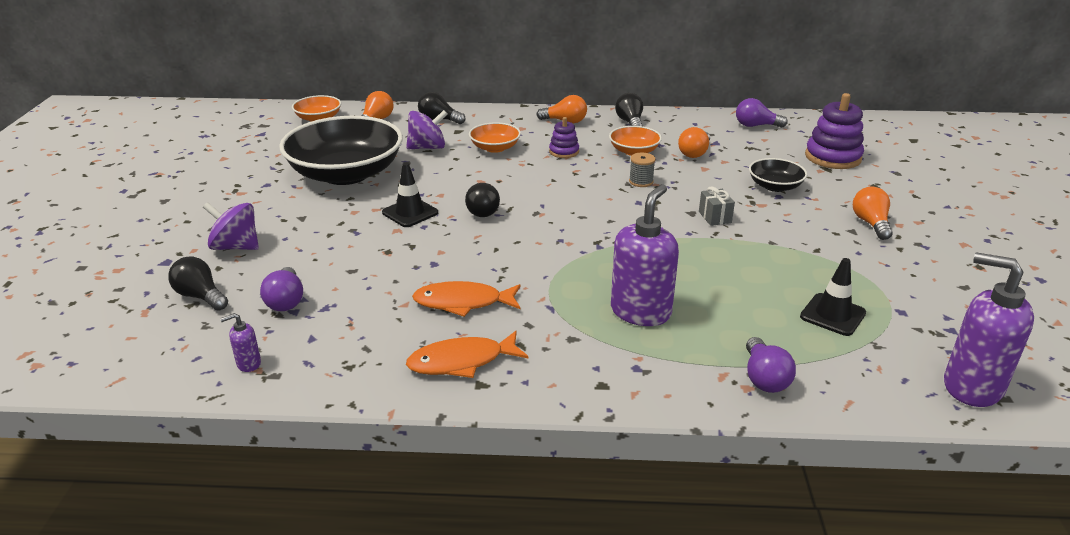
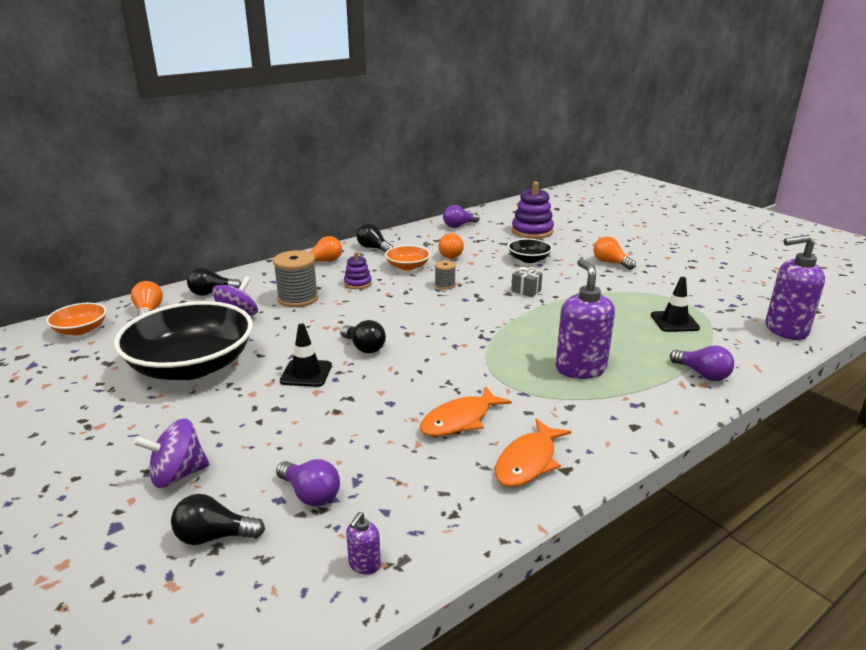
camera: 40 degrees left, 5 degrees down
(495, 148) = (298, 298): orange bowl -> grey spool

